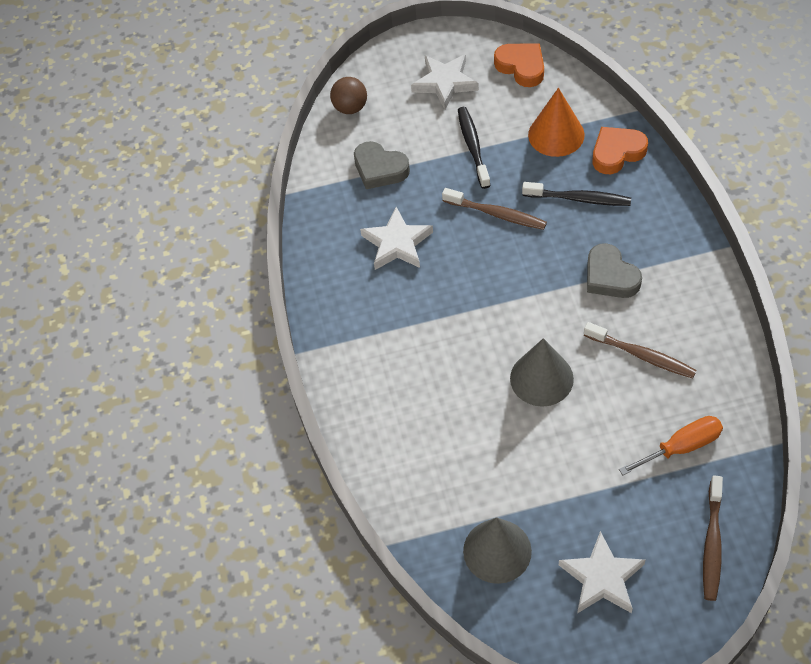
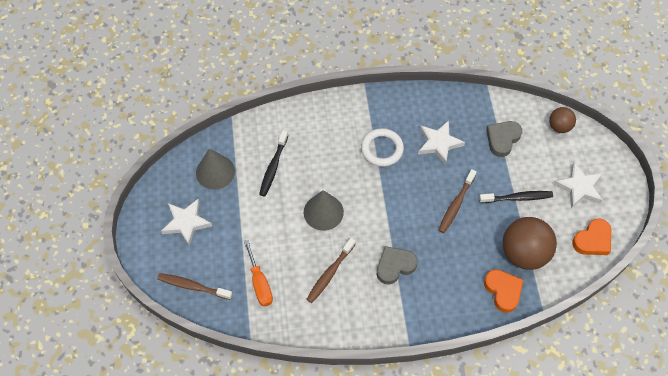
camera: 90 degrees right, 5 degrees up
(417, 314) = (382, 149): none -> white ring
(556, 134) = (524, 253): orange cone -> brown ball
(579, 199) = (463, 258): black toothbrush -> black toothbrush (273, 167)

